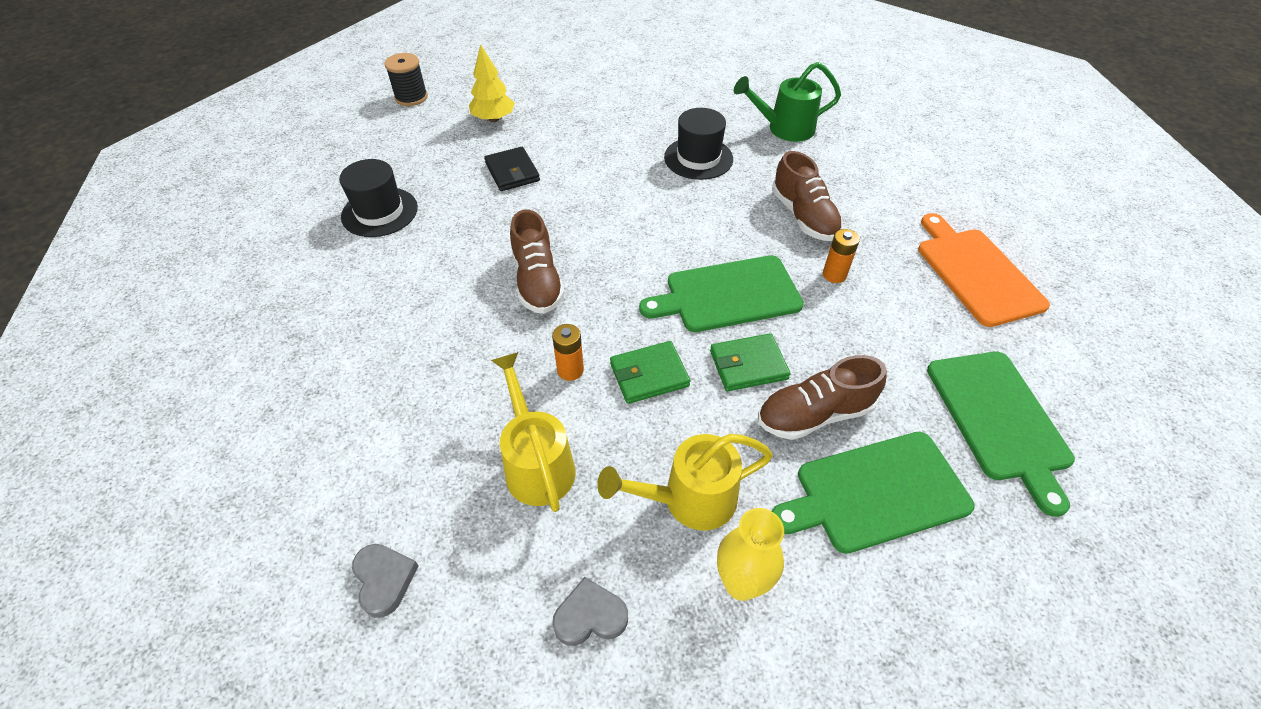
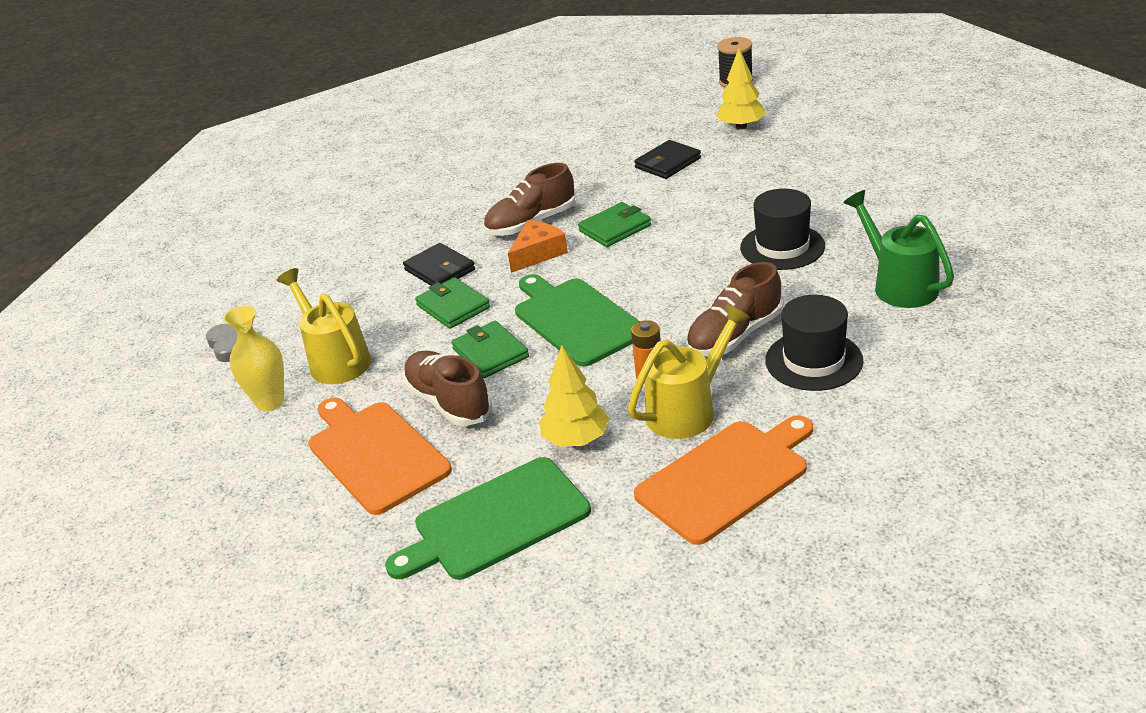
camera: 75 degrees right, 15 degrees down
(379, 212) = (567, 131): black hat -> black hat (813, 361)
(384, 580) = (238, 263): grey heart -> none
(537, 463) = (345, 285): yellow watering can -> yellow watering can (688, 410)
(570, 370) = (440, 270): orange battery -> black wallet
(595, 232) = (615, 228): none -> green wallet
(598, 291) = (538, 253): none -> orange cheese
(876, 493) = (375, 454): green cutting board -> orange cutting board
(903, 340) = (576, 439): none -> yellow tree

